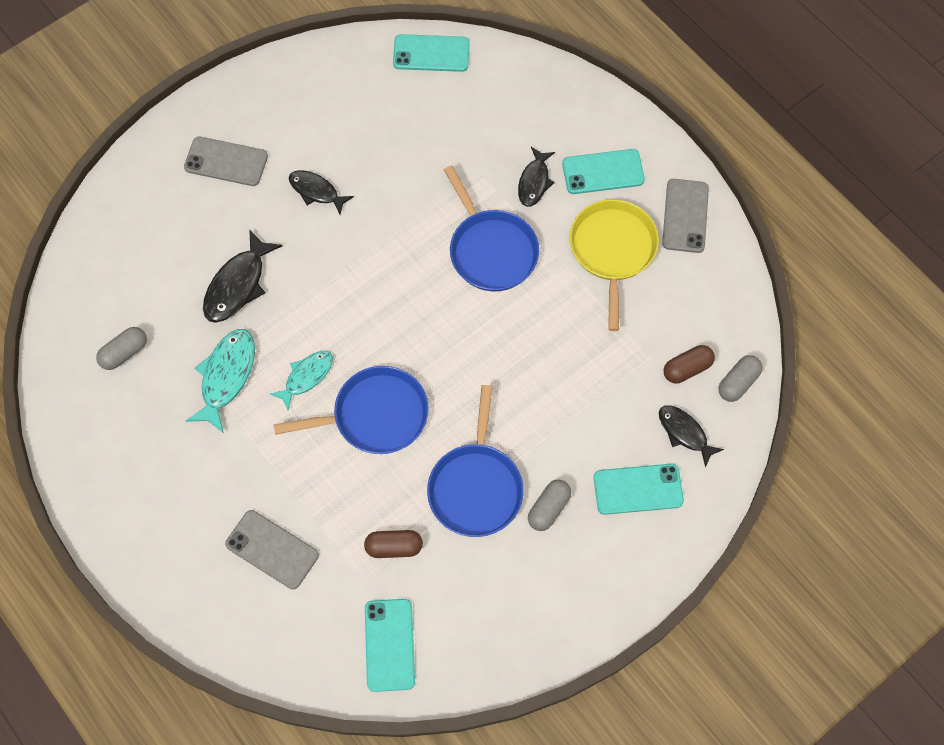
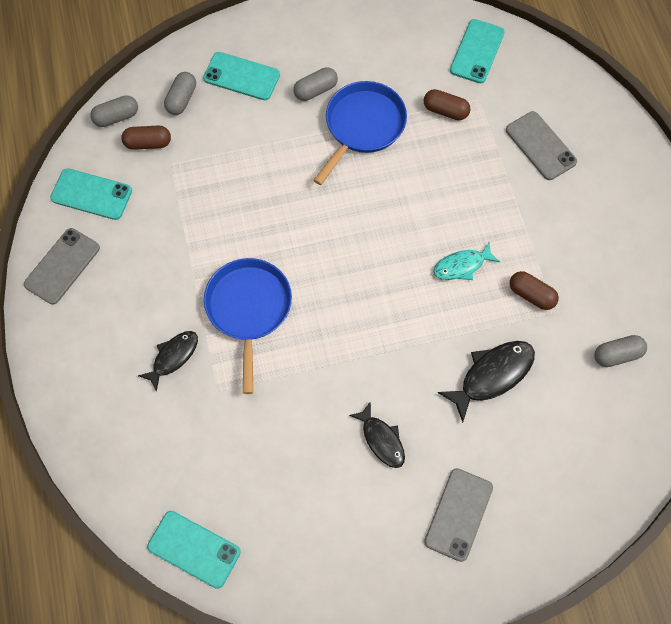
camera: 155 degrees left, 0 degrees up
(226, 162) = (458, 514): grey phone -> grey phone turned 75 degrees clockwise
(226, 376) = (531, 295): turquoise fish -> brown capsule
(375, 415) = (417, 211): blue pan -> none
(603, 172) = (106, 339): turquoise phone -> turquoise phone (91, 194)
(612, 250) = (144, 263): yellow pan -> none
(684, 433) = (181, 99): black fish -> grey capsule

